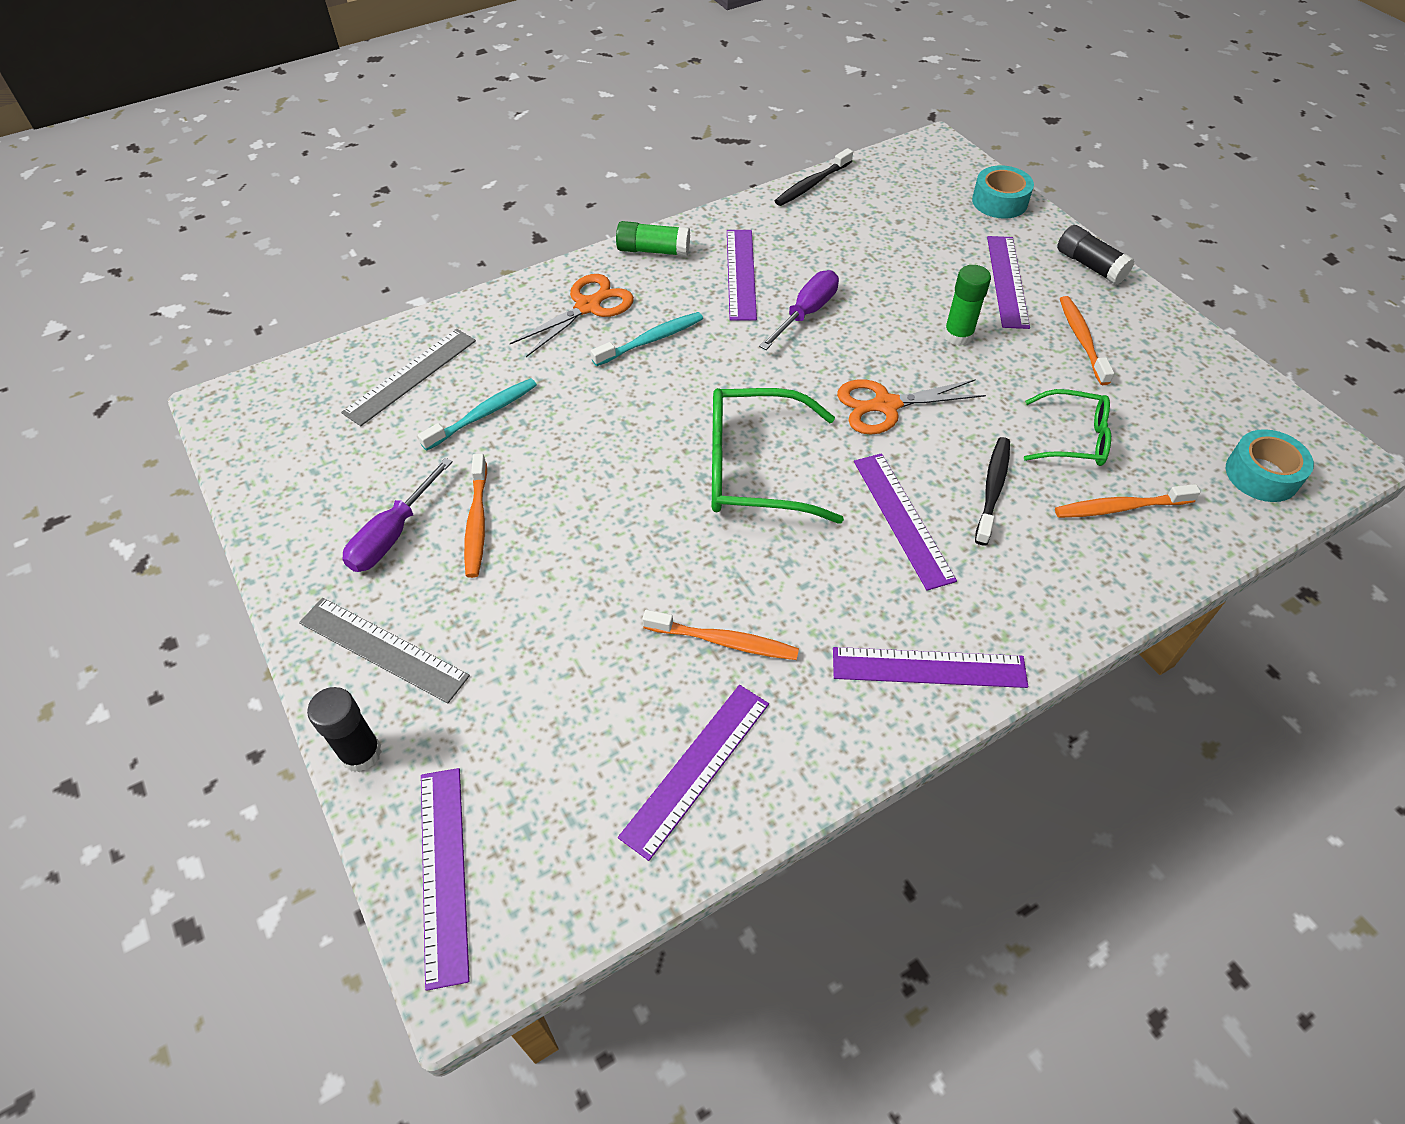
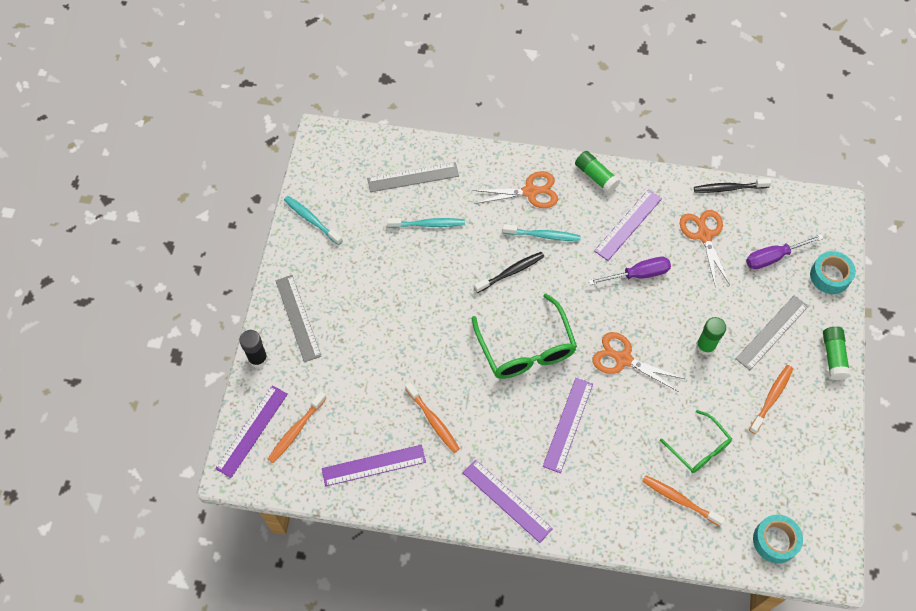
camera: 40 degrees right, 10 degrees up
(295, 510) = (311, 220): none -> turquoise toothbrush
(392, 535) = (341, 263): purple screwdriver -> purple screwdriver (773, 257)
(477, 522) = (380, 283): orange toothbrush -> orange toothbrush (296, 430)
(756, 469) = (525, 347): green glasses -> green glasses turned 150 degrees counterclockwise
(835, 237) = (704, 235): none -> orange scissors
(992, 489) = (627, 443): black toothbrush -> black toothbrush (511, 272)
(1007, 281) = (772, 332): purple ruler -> grey ruler
(1090, 266) = (833, 356): black glue stick -> green glue stick

